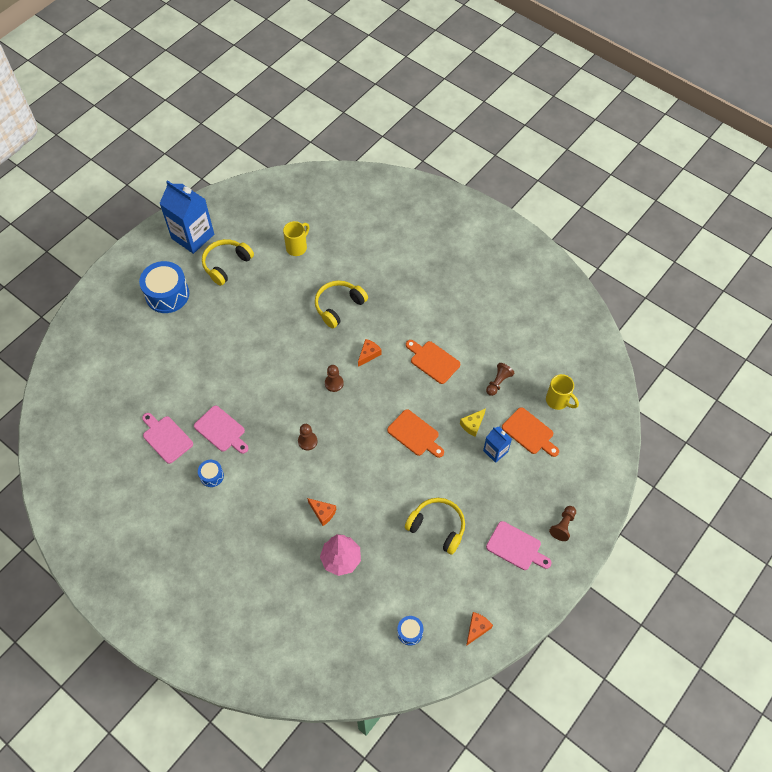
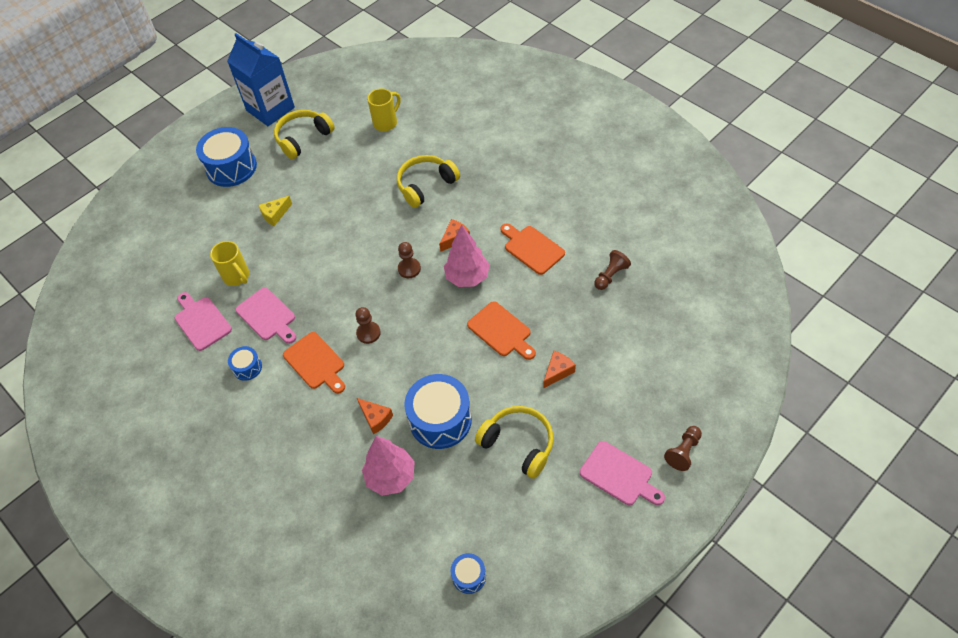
camera: 10 degrees right, 5 degrees down
(374, 511) = (440, 420): none -> blue drum
(383, 389) = (467, 277): none -> pink tree
(472, 425) = (574, 323): yellow cheese -> yellow cheese (275, 214)
(477, 628) = (559, 578): orange cheese -> orange cheese (558, 371)
(495, 451) = (601, 355): blue carton -> none
(529, 432) = (646, 335): orange cutting board -> orange cutting board (316, 363)
(558, 401) = (685, 300): yellow mug -> yellow mug (237, 277)

